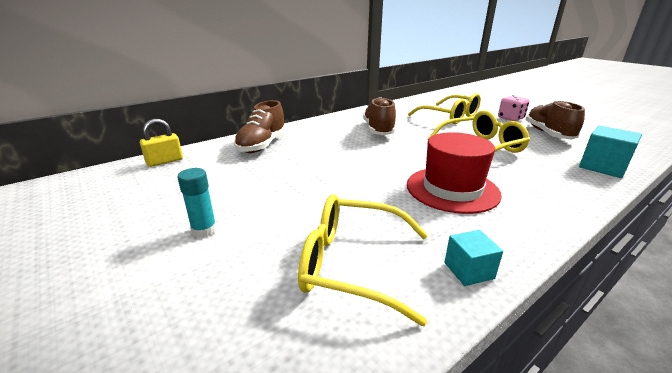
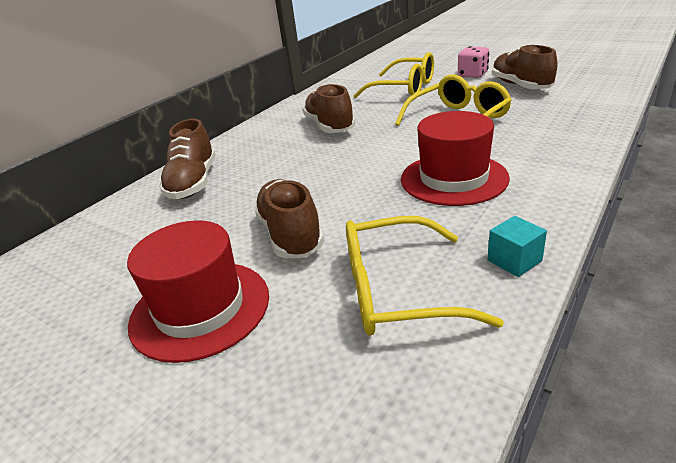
camera: 15 degrees left, 5 degrees up
(165, 161) = (72, 240): yellow padlock -> none
(204, 230) = (200, 309): turquoise glue stick -> red hat
(301, 196) = (290, 234): none -> brown shoe
(603, 167) = (589, 113): turquoise cube -> none

